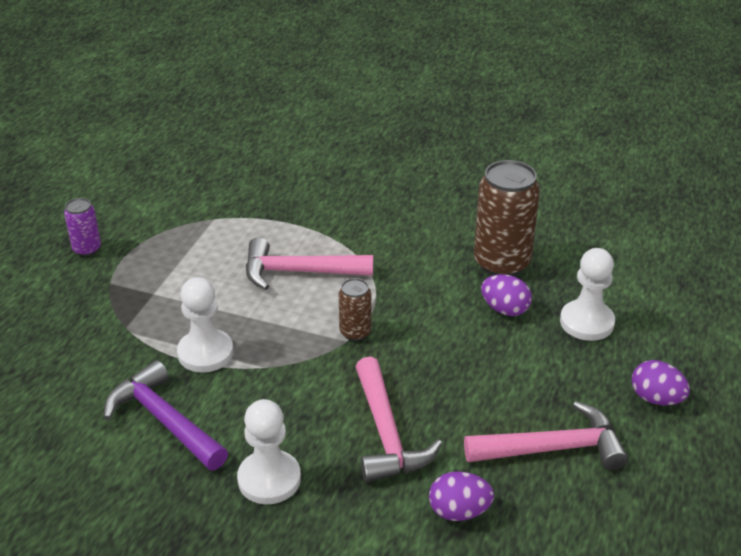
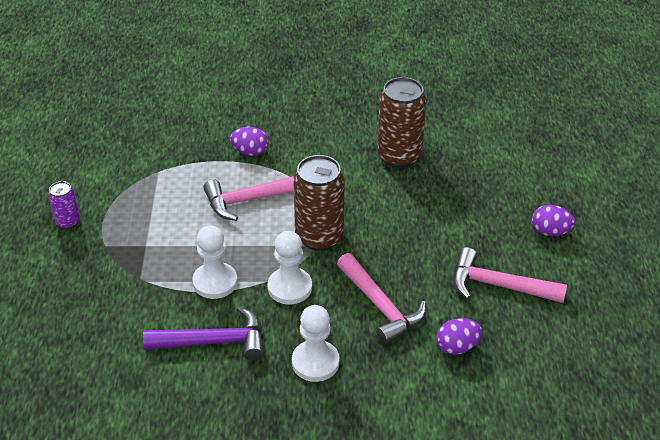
camera: 20 degrees left, 5 degrees up
(164, 421) = (214, 342): purple hammer -> purple hammer turned 150 degrees clockwise
(355, 332) = (319, 237): brown can -> brown can, size x1.95
(505, 309) = (418, 192): purple egg -> purple egg (250, 152)
(553, 448) = (498, 285): pink hammer -> pink hammer turned 135 degrees counterclockwise
(586, 322) = (480, 187): white pawn -> white pawn (290, 287)

